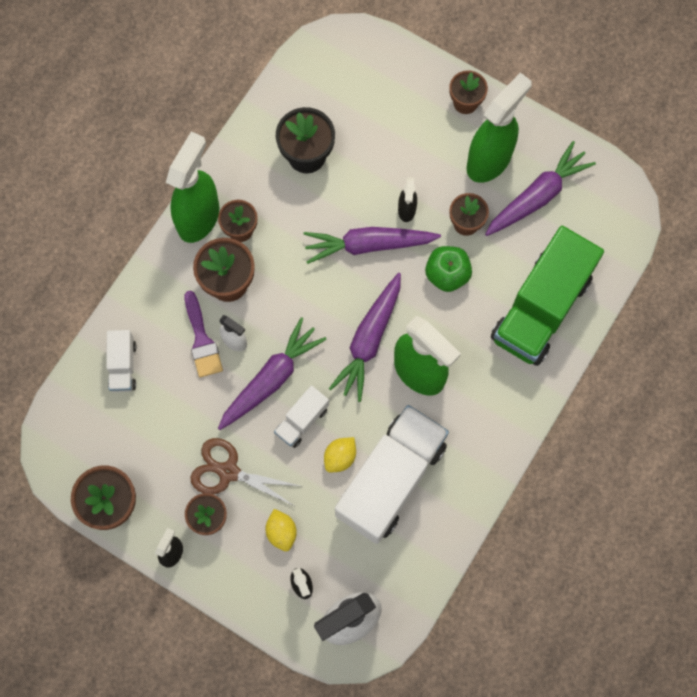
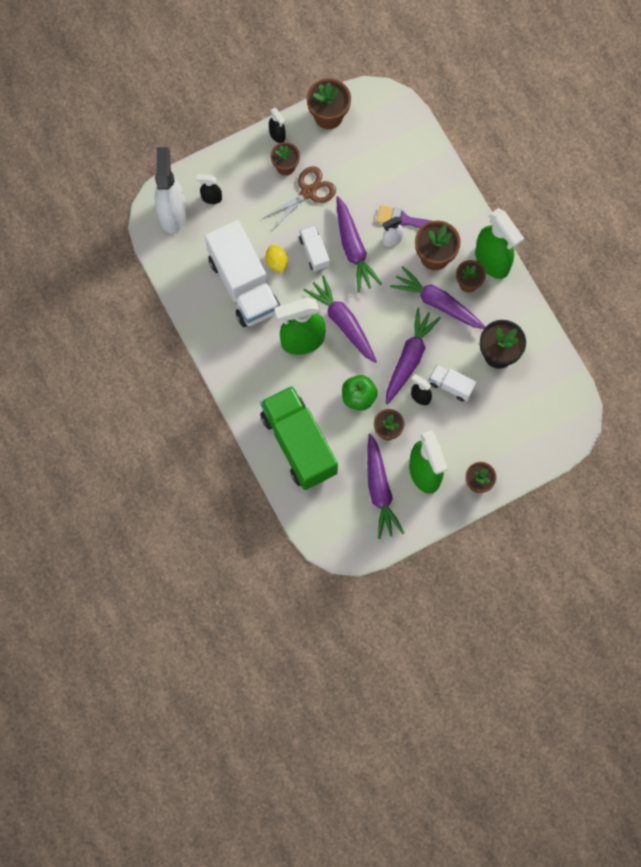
camera: 120 degrees right, 0 degrees up
(123, 366) = (415, 165): white truck -> white truck (451, 386)
(281, 532) = (251, 203): yellow lemon -> none
(284, 250) = (437, 303): none -> purple carrot

